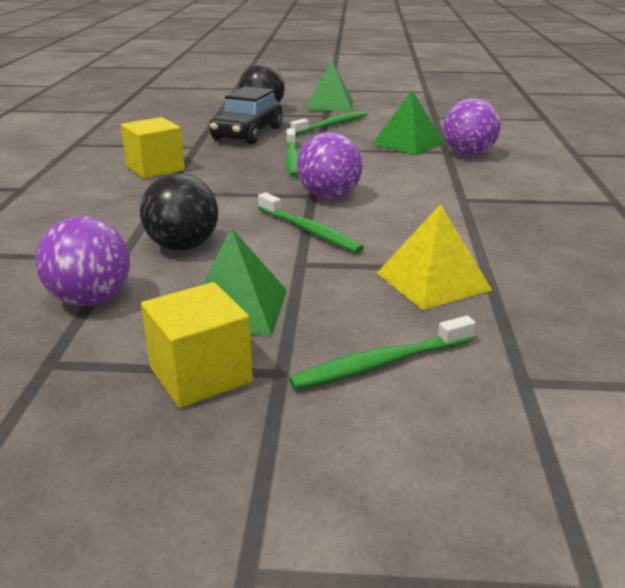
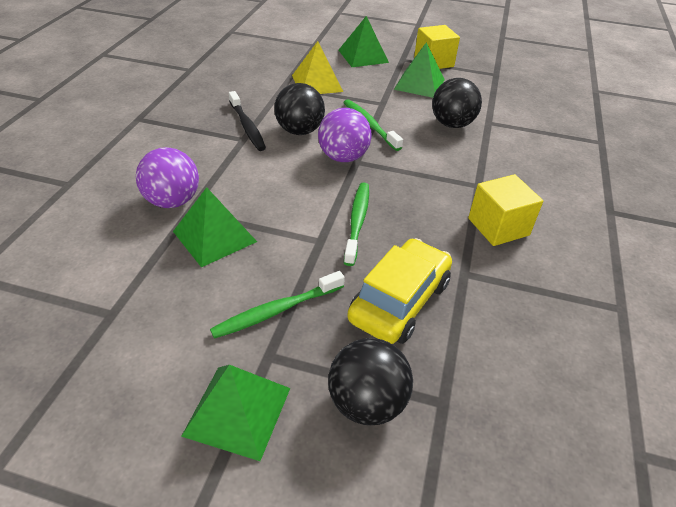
camera: 170 degrees left, 15 degrees up
(90, 300) = (492, 98): purple ball -> none
(247, 133) = (399, 301): black car -> yellow car
(380, 364) = (363, 56): green toothbrush -> green pyramid
(401, 213) = (299, 131): none -> black ball
(473, 210) = (247, 126): none -> black toothbrush

